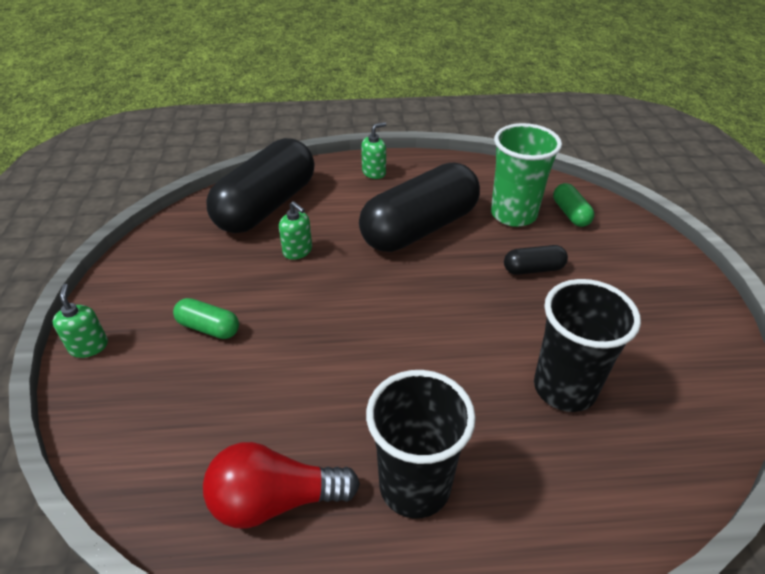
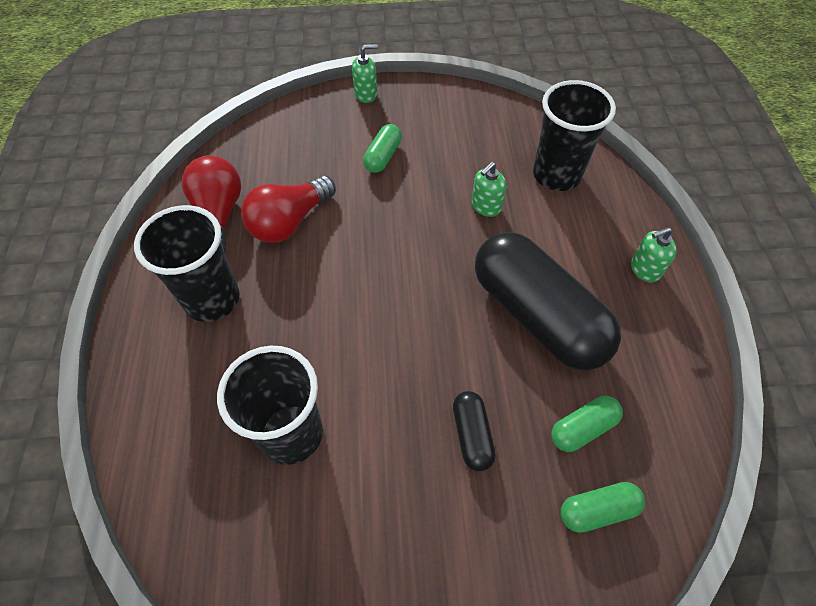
camera: 90 degrees right, 15 degrees up
(266, 206) = (556, 175): black capsule -> black cup
(297, 413) = (289, 222): none -> red light bulb
(374, 172) = (644, 269): green soap dispenser -> green soap dispenser turned 105 degrees clockwise
(513, 214) = (582, 428): green cup -> green capsule

